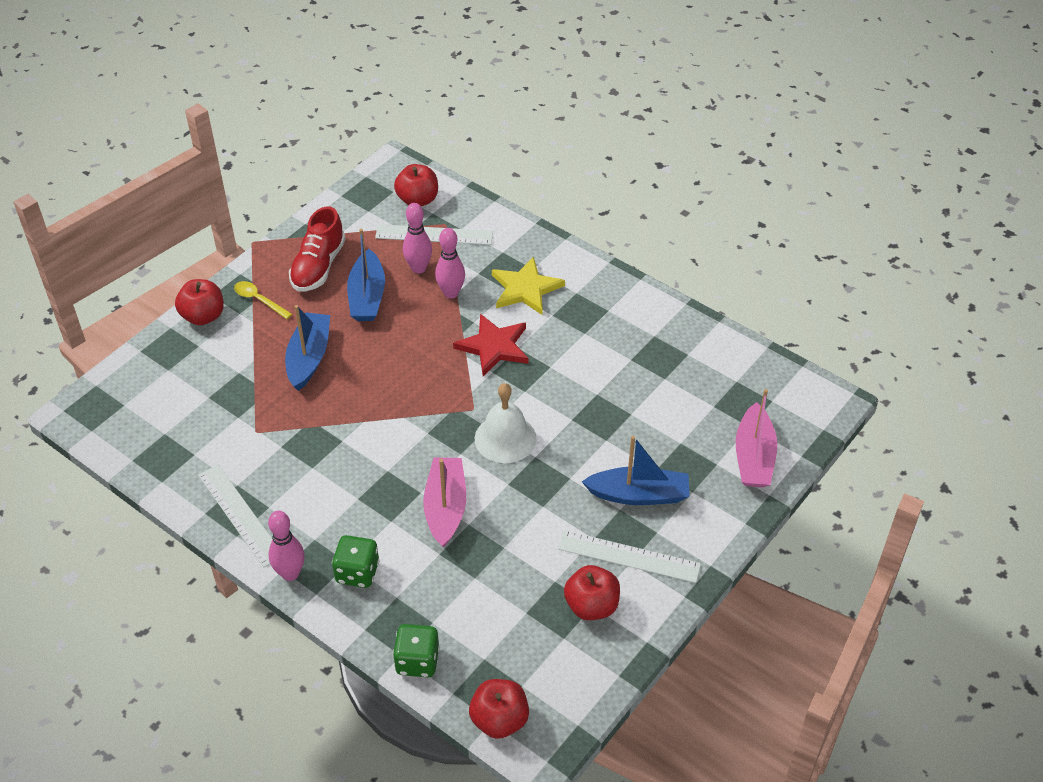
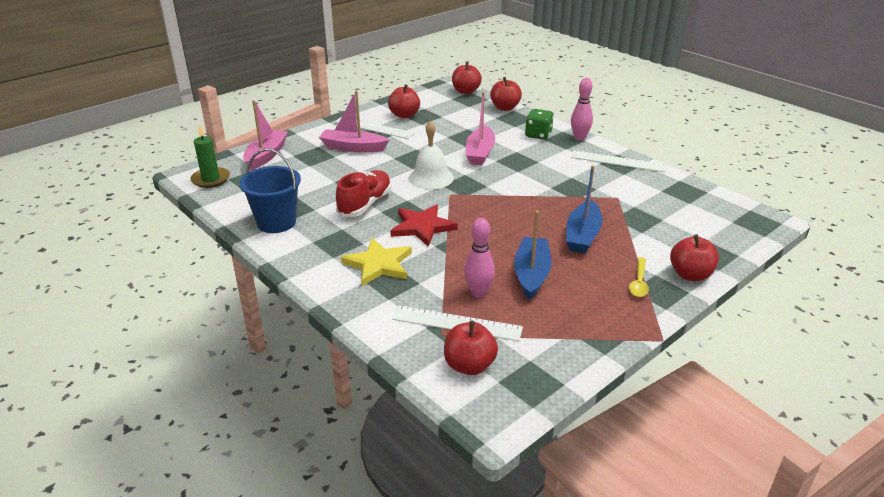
camera: 170 degrees left, 15 degrees down
(240, 515) = (618, 161): white ruler -> white ruler turned 45 degrees counterclockwise
(259, 300) = (639, 282): yellow spoon -> yellow spoon turned 60 degrees clockwise
(318, 266) = (583, 306): red shoe -> red shoe (365, 204)
(417, 661) = (505, 108): green dice -> red apple
(451, 293) = (450, 268): pink bowling pin -> none
(639, 495) = (353, 147): blue boat -> pink boat
(663, 332) = (276, 222): none -> blue bucket
(792, 395) = (211, 179): none -> green candle

